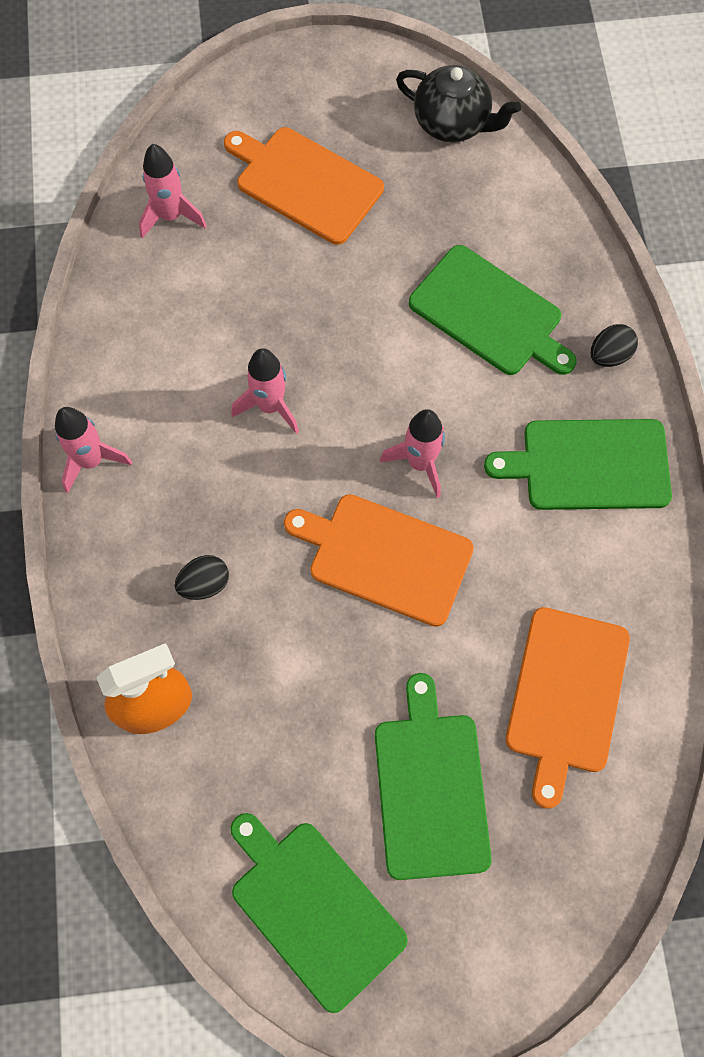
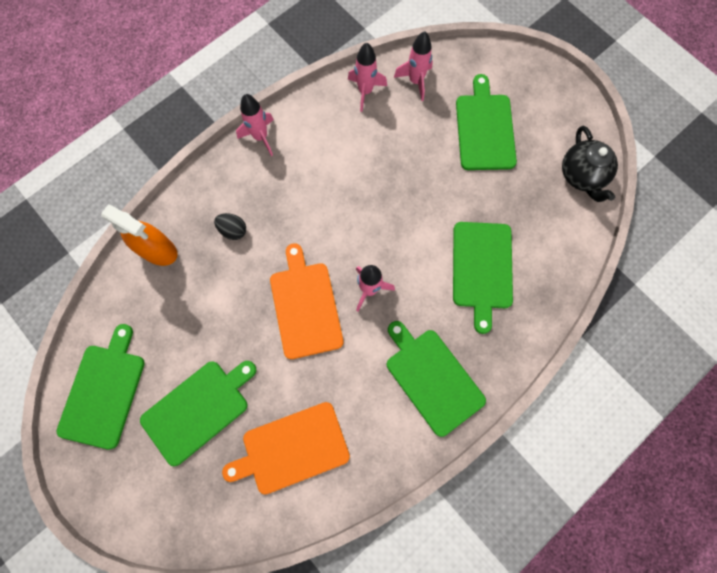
camera: 55 degrees right, 5 degrees up
(270, 406) = (347, 197): pink rocket -> pink rocket (365, 91)
(305, 183) = (484, 129): orange cutting board -> green cutting board
(609, 355) = (506, 348): black egg -> none

